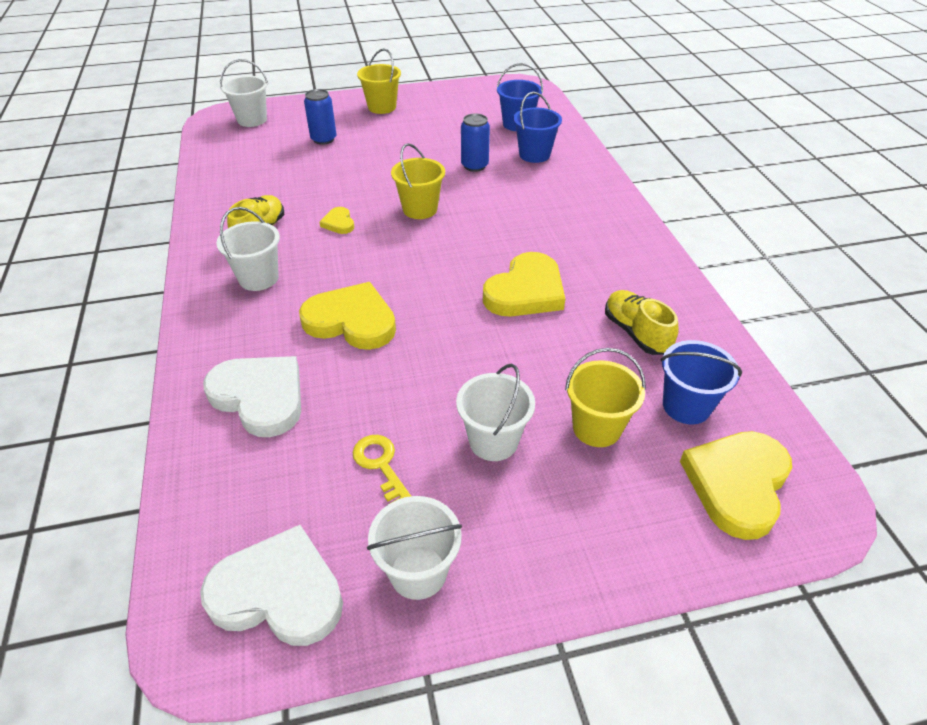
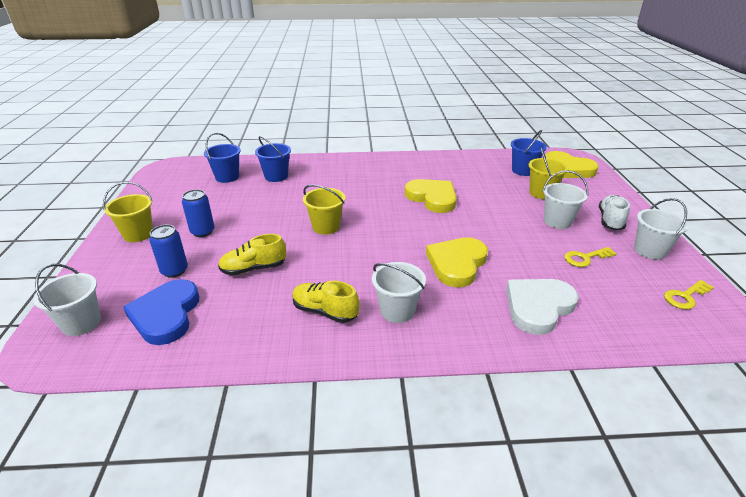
camera: 80 degrees left, 10 degrees down
(260, 151) = (166, 315): none -> blue heart
(278, 592) = (685, 297): white heart -> yellow key
(339, 223) = (329, 266): yellow heart -> none
(474, 166) = (276, 199): blue can -> blue can (202, 232)
(519, 526) = (610, 220): none -> white shoe
(636, 333) = (471, 173): yellow shoe -> yellow shoe (253, 268)

